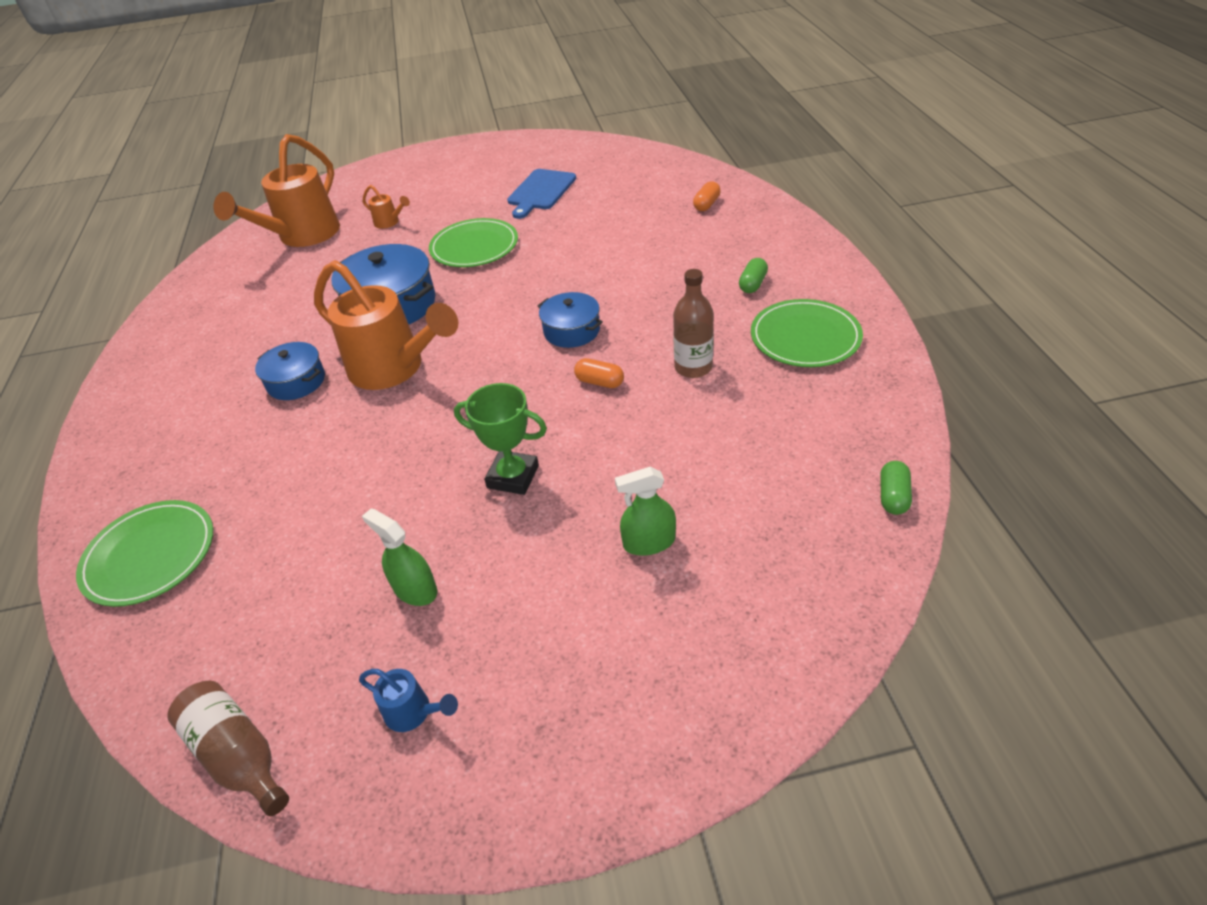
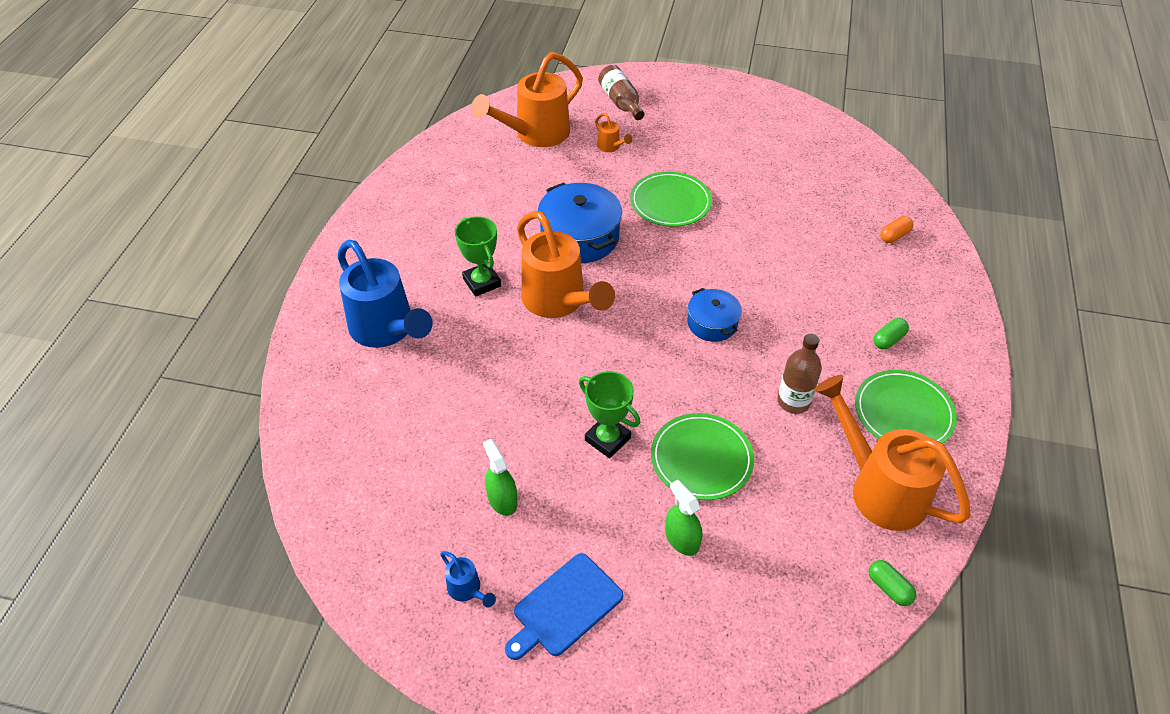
camera: 20 degrees right, 5 degrees up
(150, 555) = (337, 391): green plate -> green plate (701, 459)
(194, 468) = (386, 330): none -> blue watering can
(238, 754) = (350, 566): brown bottle -> brown bottle (621, 102)
(296, 381) = (482, 282): blue pot -> green trophy
(540, 191) = (753, 162): blue cutting board -> blue cutting board (565, 607)
(599, 382) = (711, 383): orange capsule -> none
(649, 542) = (681, 539): green spray bottle -> green spray bottle turned 45 degrees clockwise
(824, 410) = (879, 488): none -> orange watering can
(893, 496) = (889, 588): green capsule -> green capsule turned 75 degrees counterclockwise

